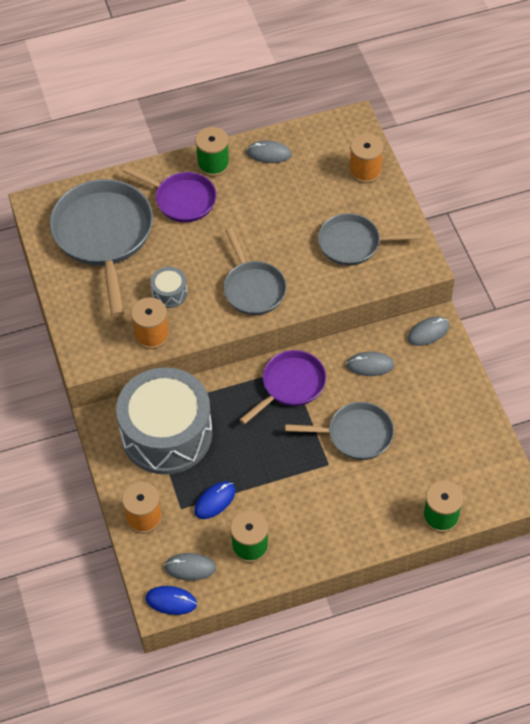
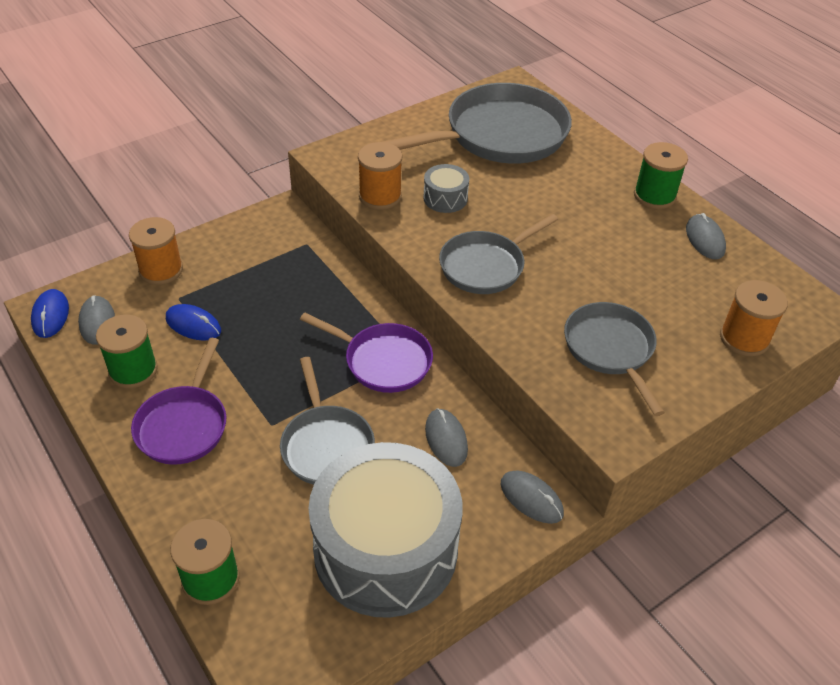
camera: 70 degrees right, 10 degrees down
(166, 434) = (278, 265): grey drum -> grey drum (385, 550)
(182, 199) = (585, 181): purple pan -> purple pan (184, 425)

